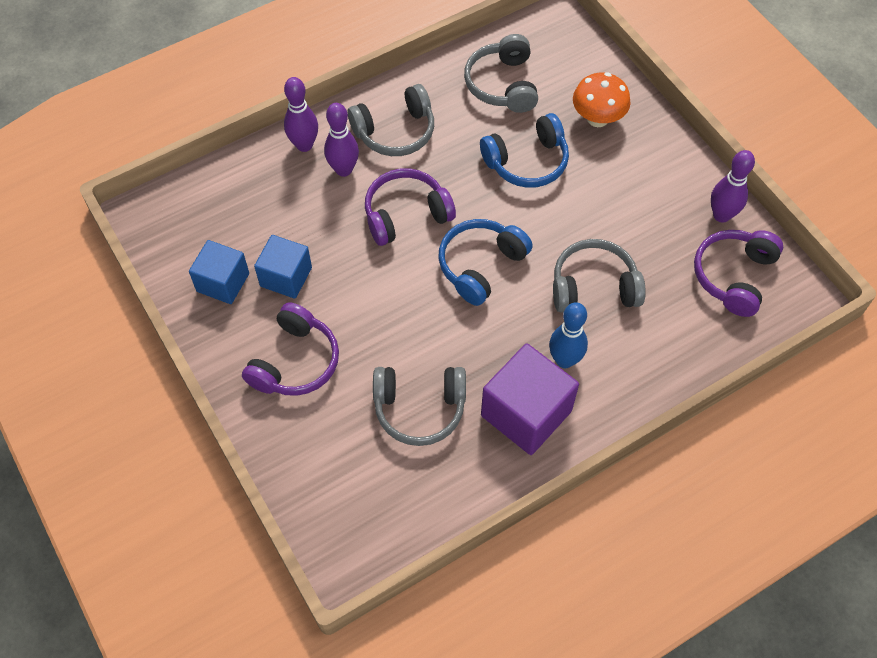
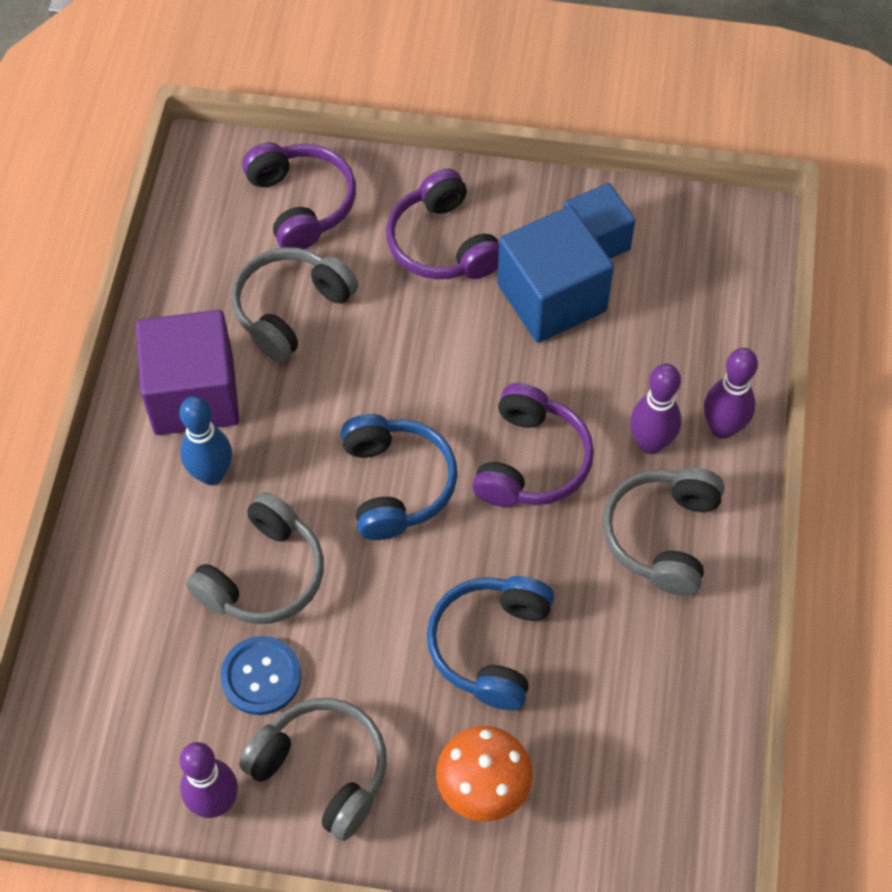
camera: 130 degrees right, 0 degrees up
(286, 277) = (551, 297): blue cube -> blue cube, size x1.55
(503, 84) = (636, 717): grey headphones -> grey headphones (322, 771)
(645, 244) = (261, 676): none -> blue button
(734, 276) = (130, 736): purple headphones -> purple headphones (301, 204)

